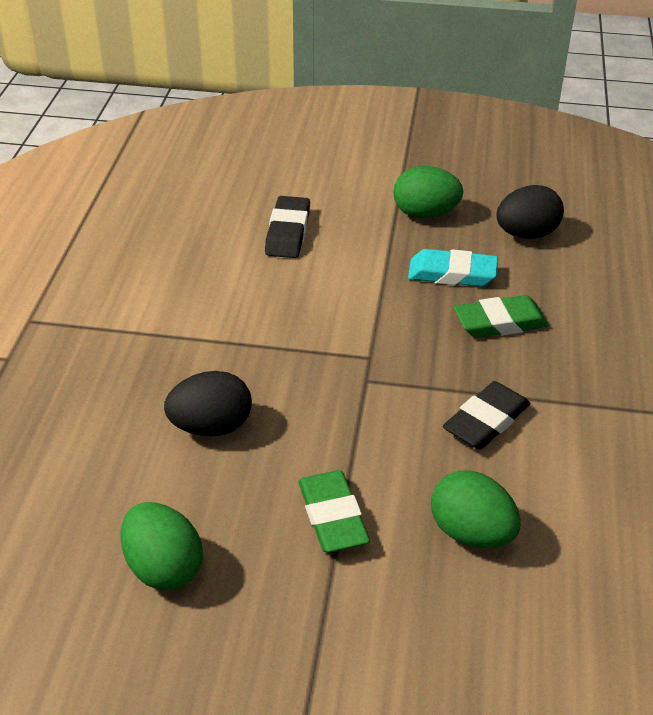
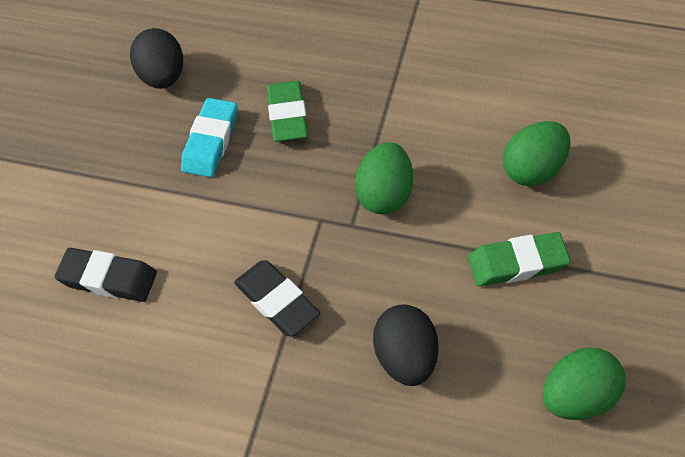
camera: 80 degrees left, 15 degrees up
(425, 214) = (108, 151): green egg -> green egg (384, 195)
(486, 421) = (411, 143): black eraser -> black eraser (277, 301)

